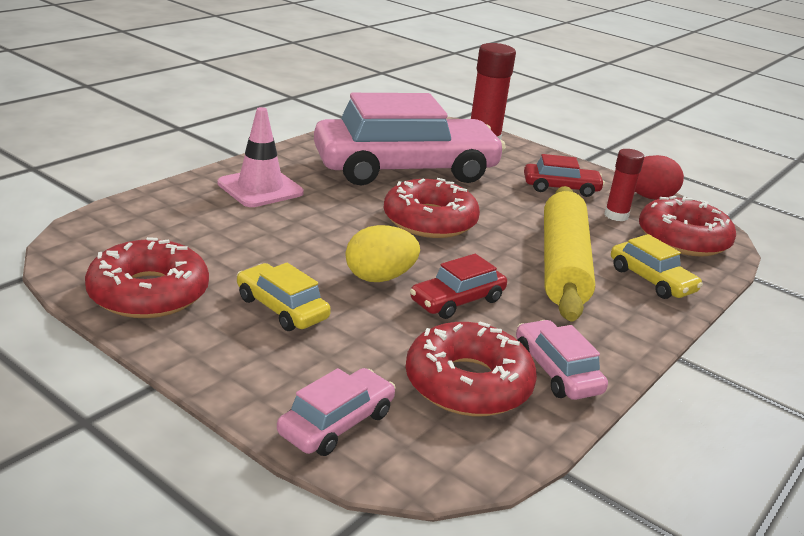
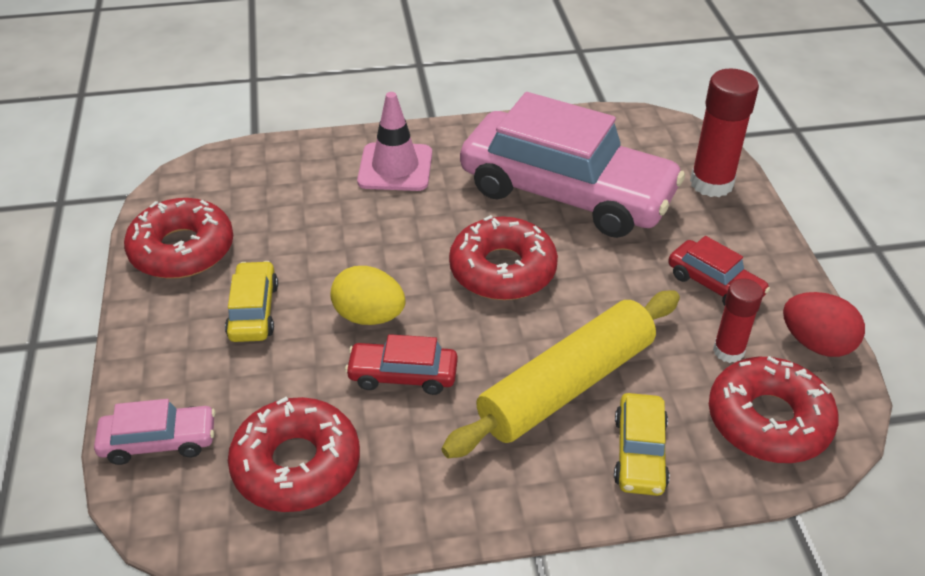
camera: 45 degrees right, 15 degrees up
(556, 371) = (386, 498): pink car -> none

